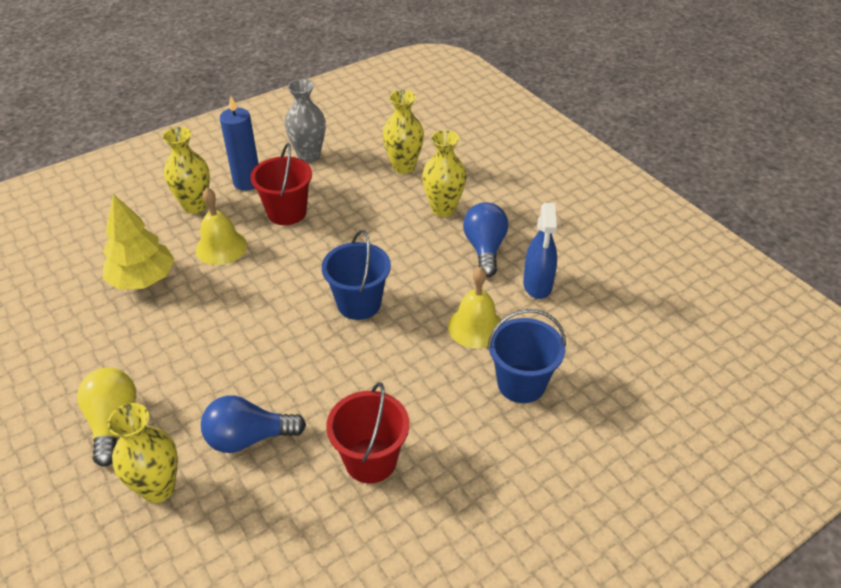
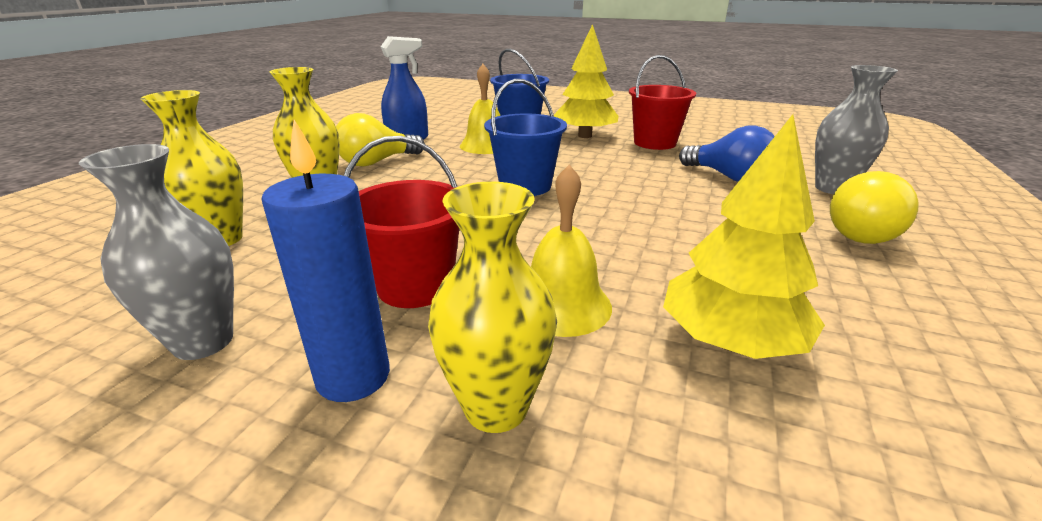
camera: 125 degrees left, 15 degrees down
(158, 488) = (832, 188): yellow vase -> grey vase
(443, 417) = (584, 136): none -> yellow tree
(484, 249) = (377, 162): blue light bulb -> yellow light bulb

